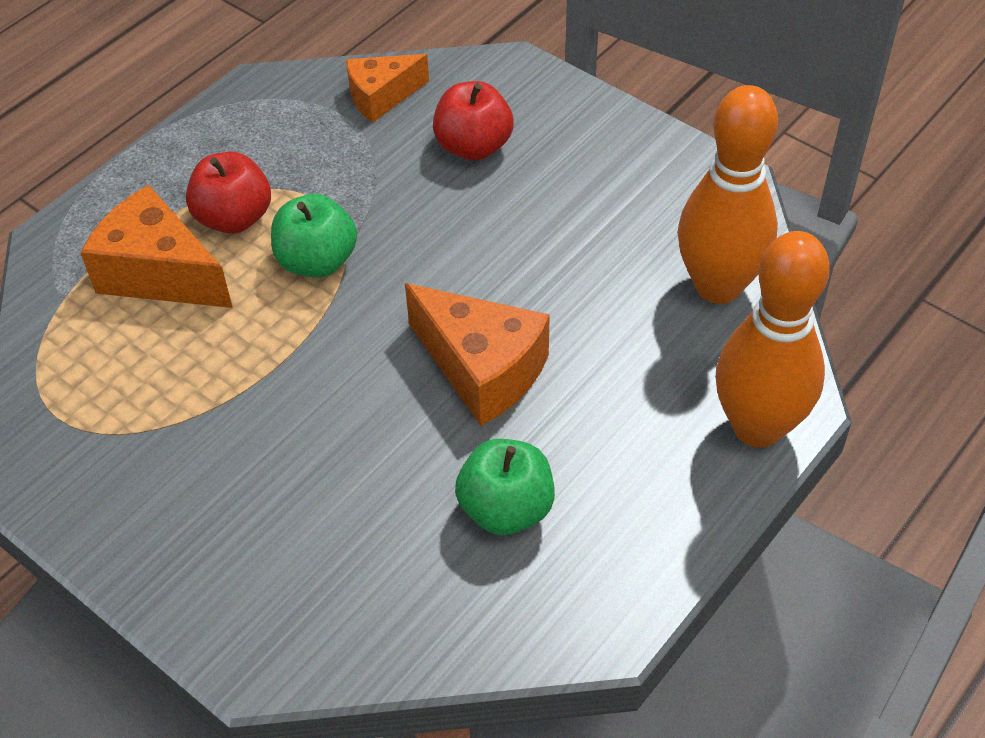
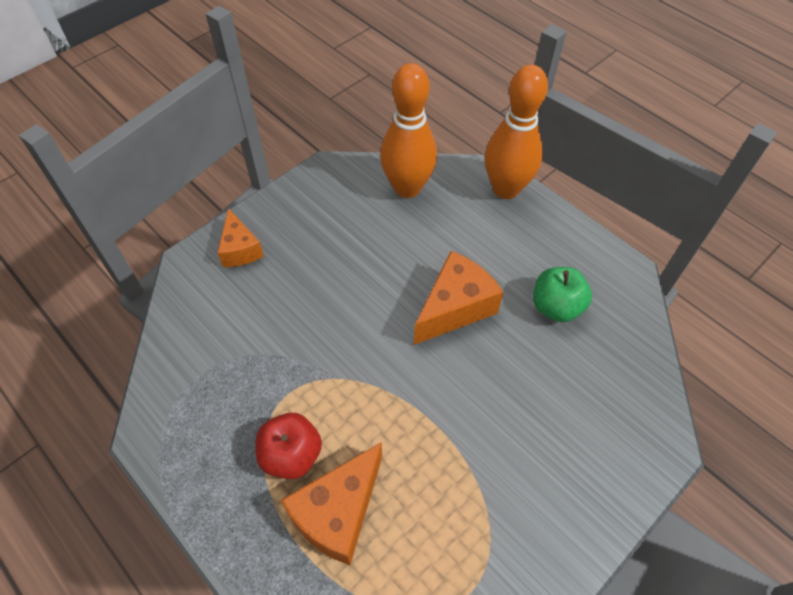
camera: 85 degrees left, 5 degrees up
(317, 261) = (347, 398): green apple -> none
(381, 97) = (191, 345): orange cheese -> orange cheese (240, 249)
(473, 146) = (261, 293): red apple -> none

